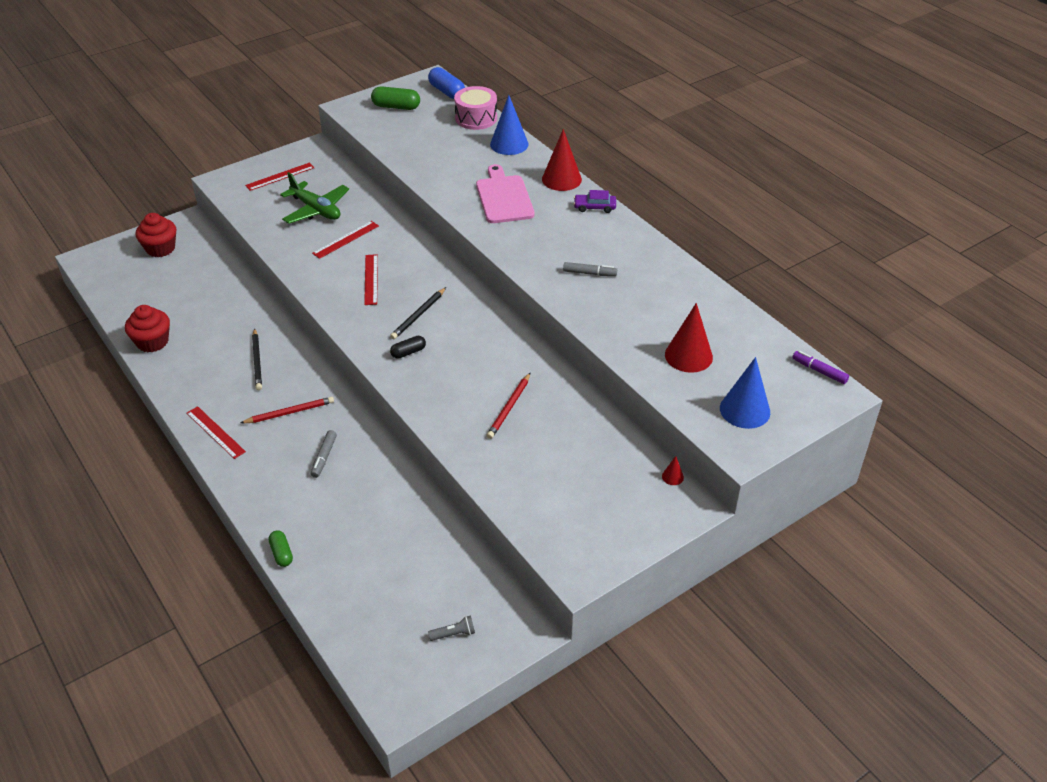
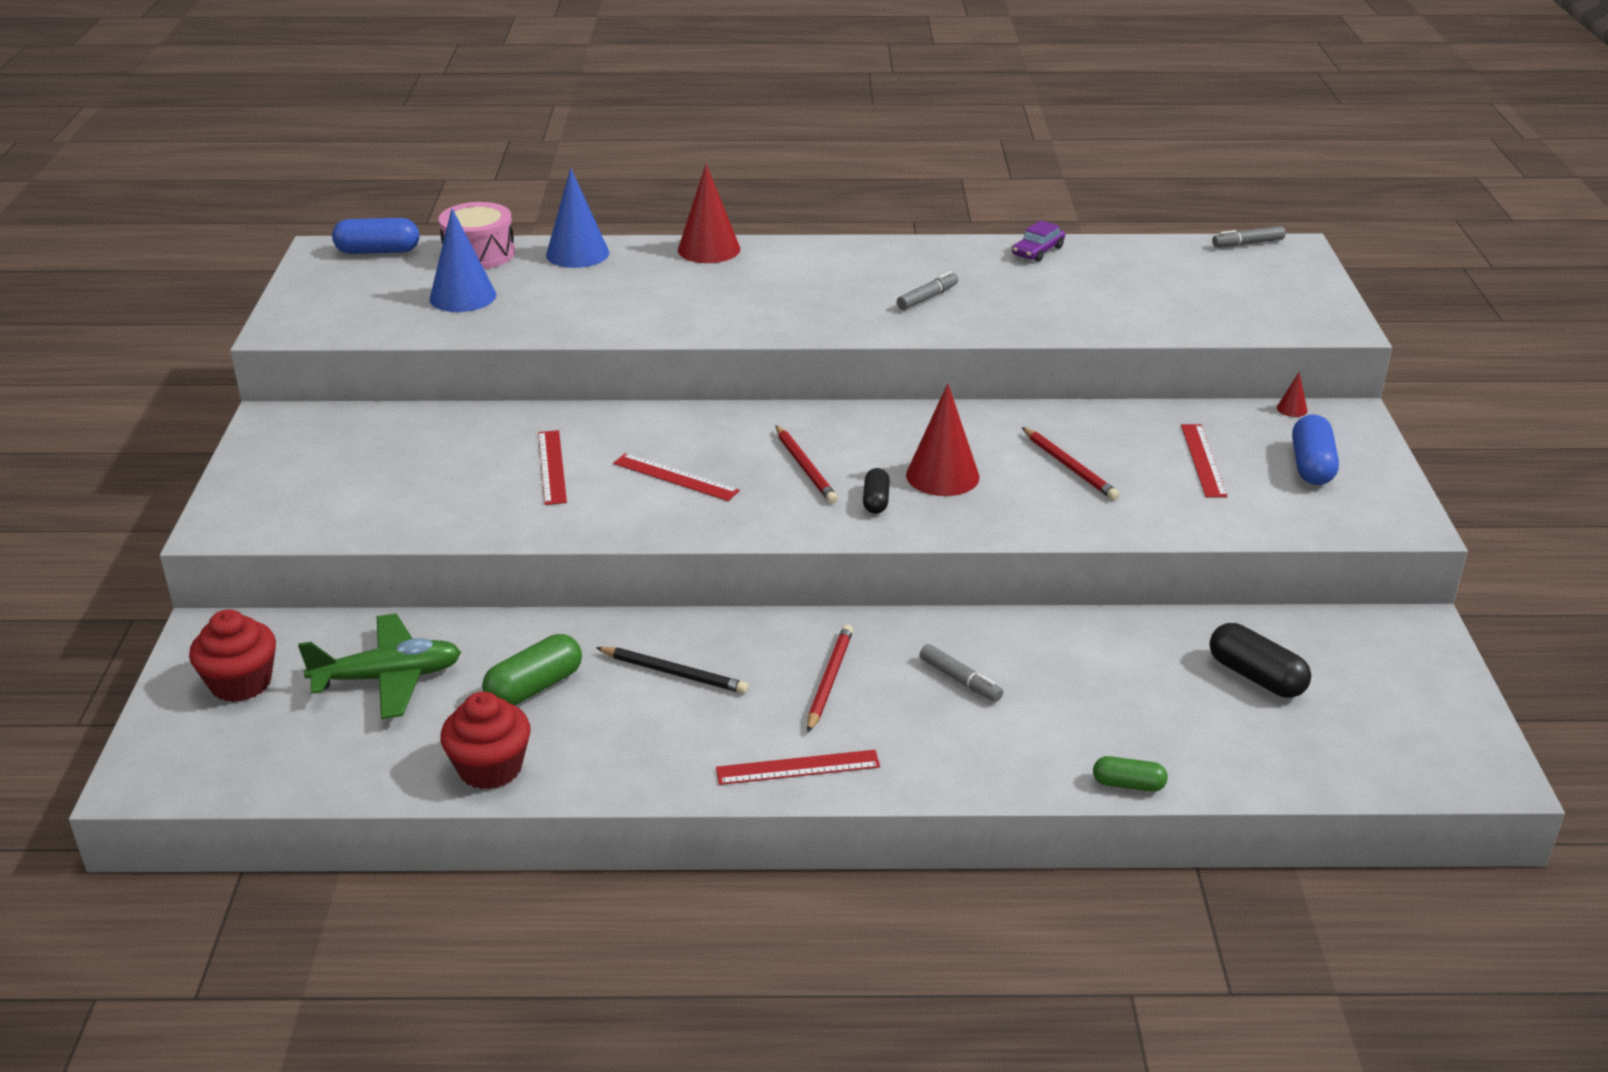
camera: 55 degrees left, 10 degrees down
(280, 176) = (301, 471): red ruler -> red ruler (1203, 460)
(316, 210) = (440, 468): green plane -> green plane (388, 678)
(396, 107) = (349, 295): green capsule -> green capsule (534, 687)
(416, 571) = (1256, 677): none -> black capsule
(419, 315) = (805, 467): black pencil -> red pencil
(454, 634) = (1389, 685): grey flashlight -> none
(504, 197) = (692, 295): pink cutting board -> none
(594, 207) = (798, 251): purple car -> purple car (1038, 251)
(608, 508) = (1311, 466): none -> blue capsule
(688, 356) = (1149, 297): red cone -> red cone (942, 476)
(745, 410) = (1273, 301): blue cone -> blue cone (463, 297)
(819, 371) = (1247, 243): purple marker -> grey marker

